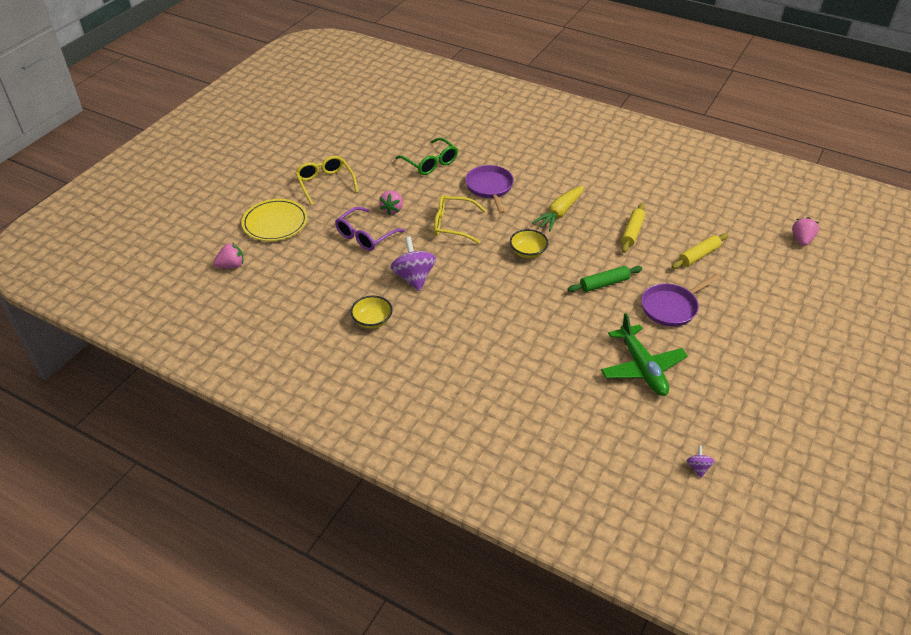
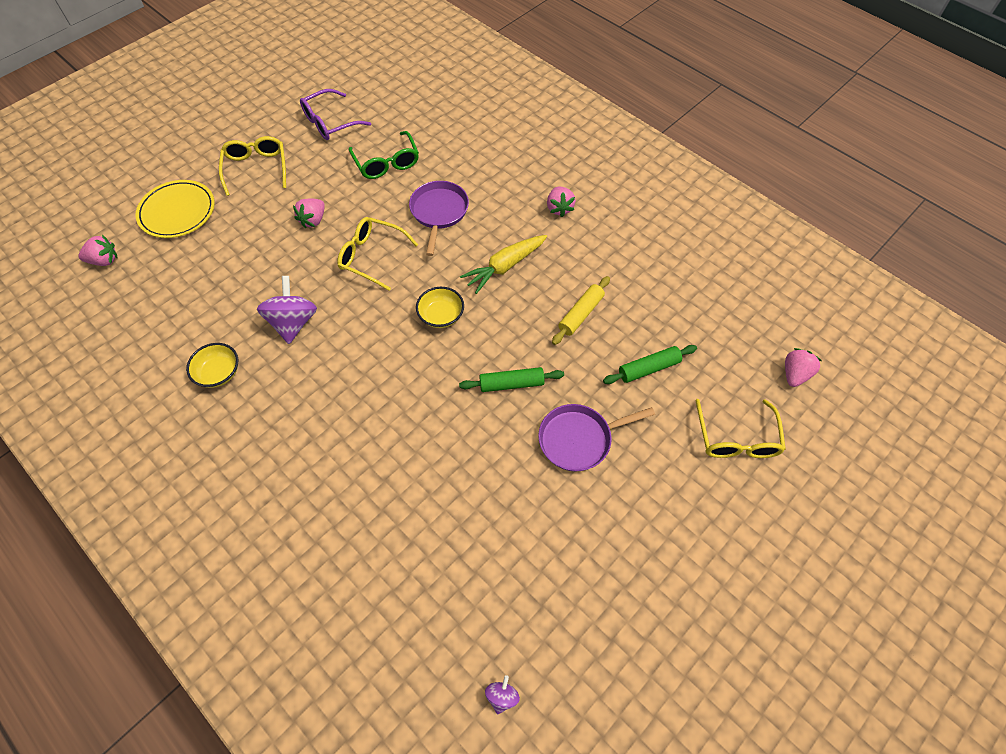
camera: 15 degrees right, 15 degrees up
(365, 236) = (266, 251): purple glasses -> purple glasses (330, 123)
(581, 170) = (559, 208): none -> pink strawberry
(642, 368) = (501, 523): green plane -> none
(698, 255) = (648, 368): yellow rolling pin -> green rolling pin
(781, 285) = (736, 439): none -> yellow glasses

